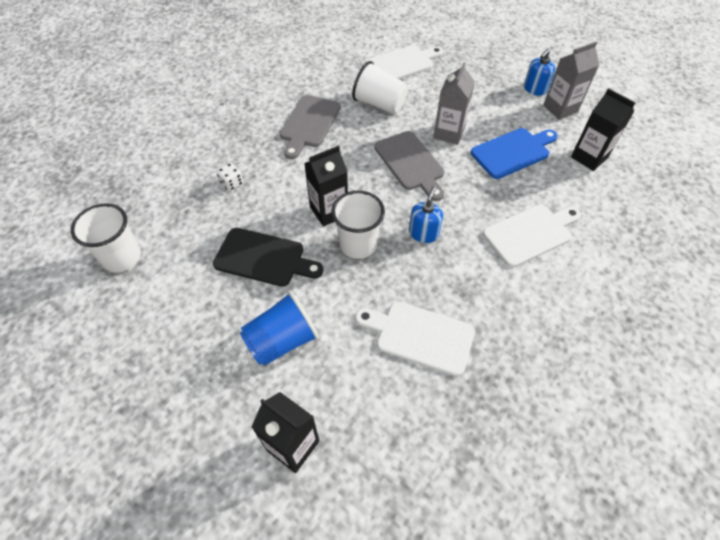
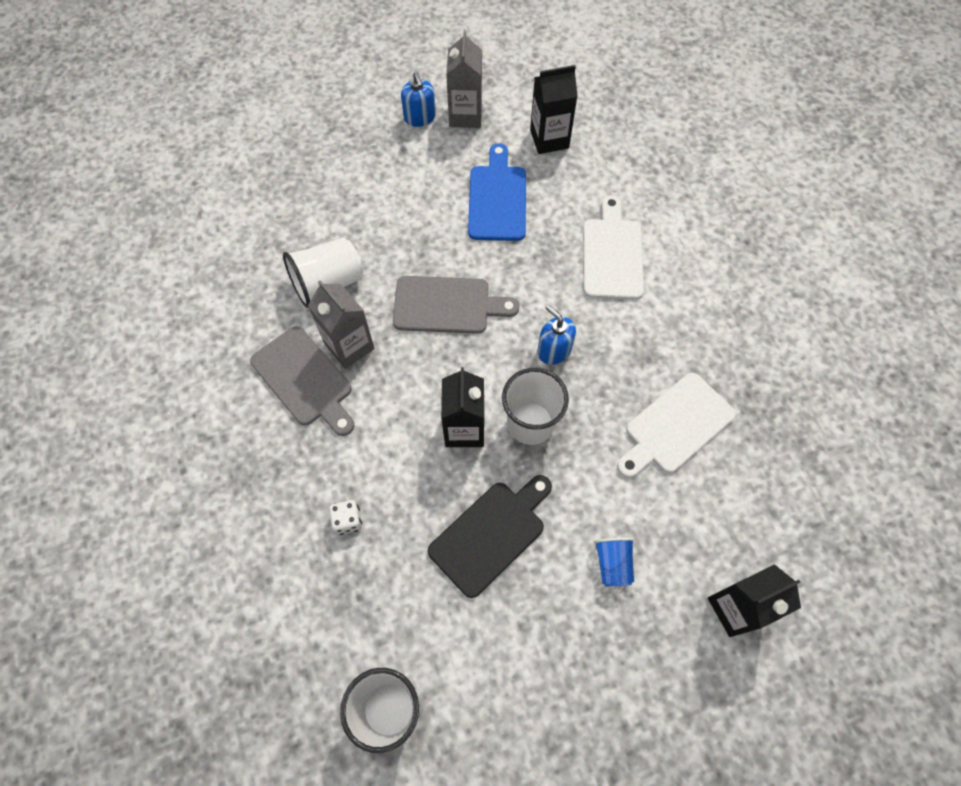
camera: 60 degrees left, 10 degrees up
(282, 341) = (613, 564): blue cup -> blue cup, size x0.60
(402, 64) = (274, 218): white cutting board -> none
(448, 133) = (427, 241): grey carton -> grey carton (349, 346)

